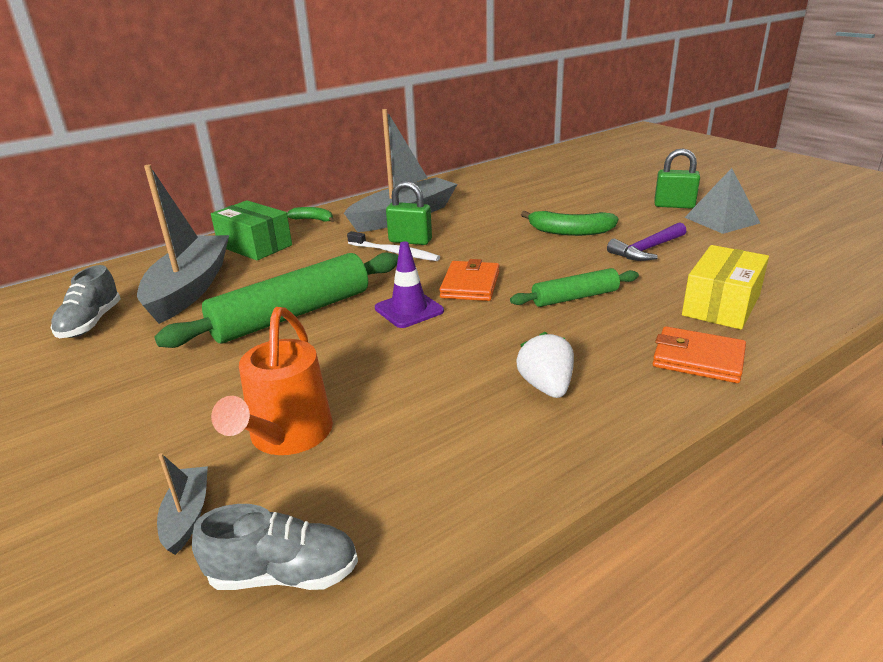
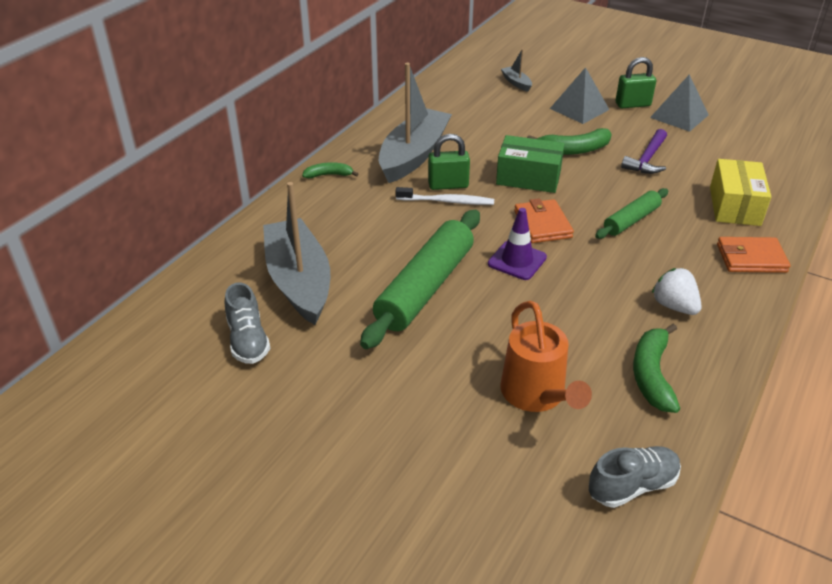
camera: 25 degrees left, 10 degrees up
(187, 516) = (530, 472): grey boat -> grey boat (516, 83)
(255, 246) = (305, 218): green box -> green box (528, 177)
(444, 451) = (652, 375): none -> green banana
(609, 202) = (579, 109): none -> grey pyramid

